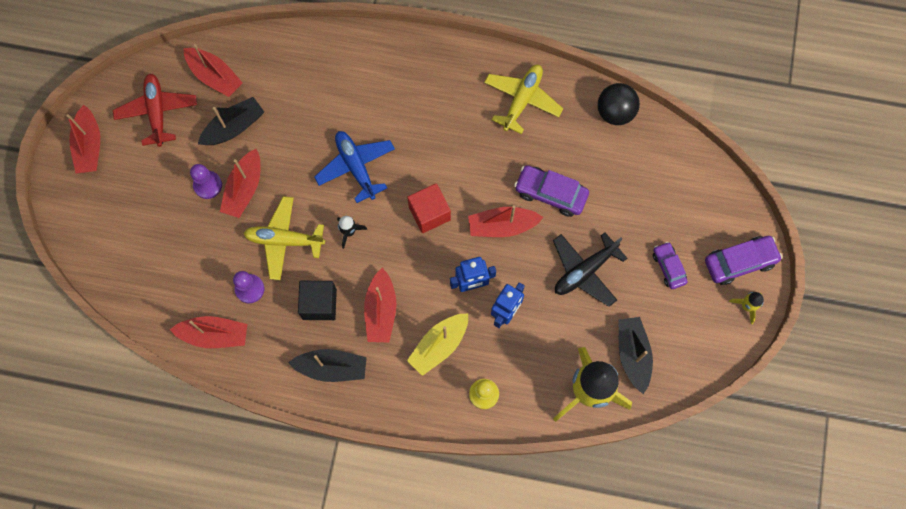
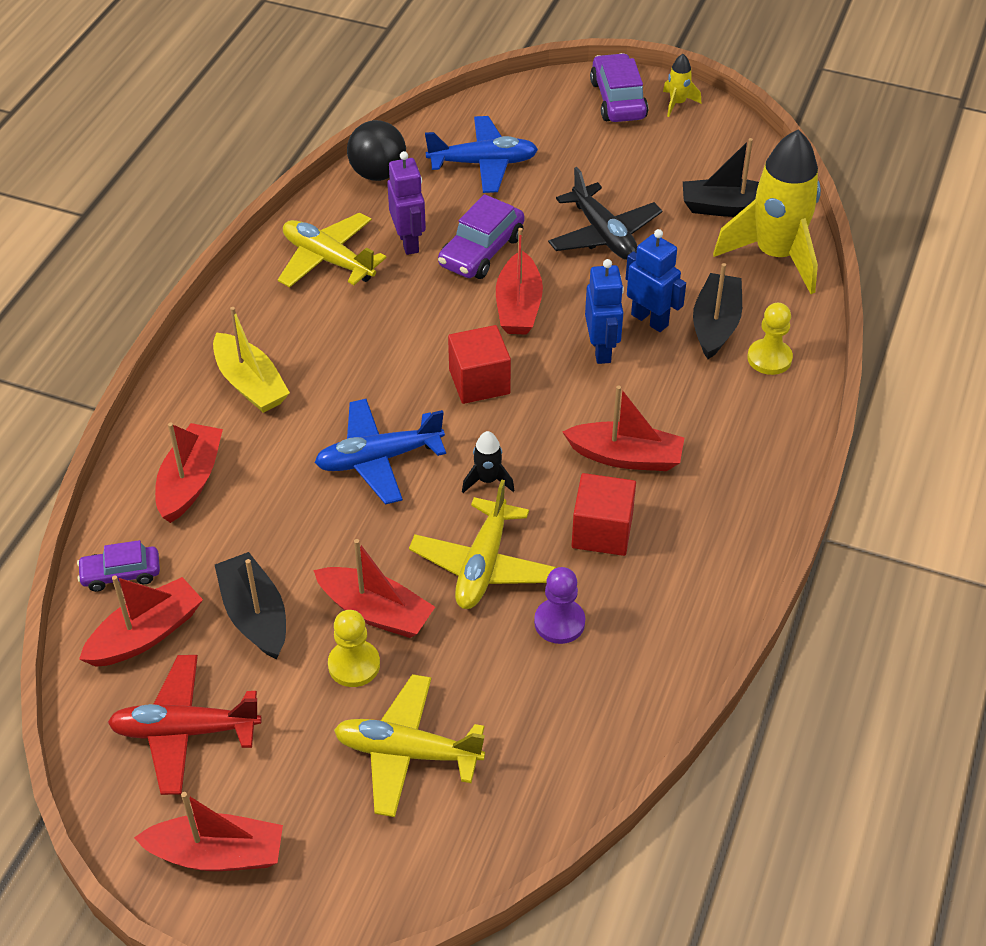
camera: 80 degrees left, 25 degrees down
(156, 224) = (407, 753): none -> yellow plane
(208, 185) = (354, 665): purple pawn -> yellow pawn
(214, 335) = (633, 681): red boat -> red boat (190, 481)
(319, 304) = (602, 531): black cube -> red cube
(332, 368) = (710, 527): black boat -> black boat (715, 325)
(439, 345) = (690, 397): yellow boat -> yellow boat (250, 384)
(550, 146) = (409, 242): none -> purple robot
(642, 179) = (483, 163): none -> blue plane
(668, 267) = (613, 159): purple car -> purple car (121, 574)

